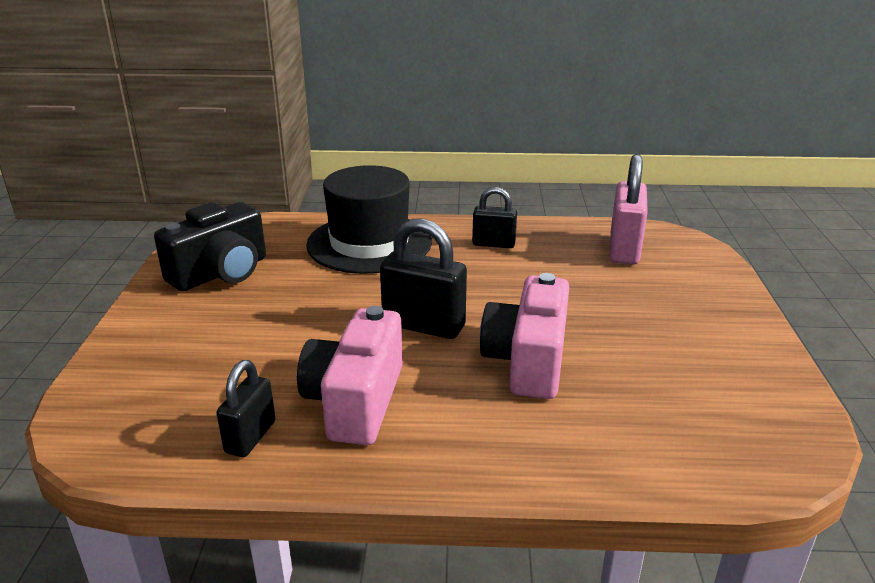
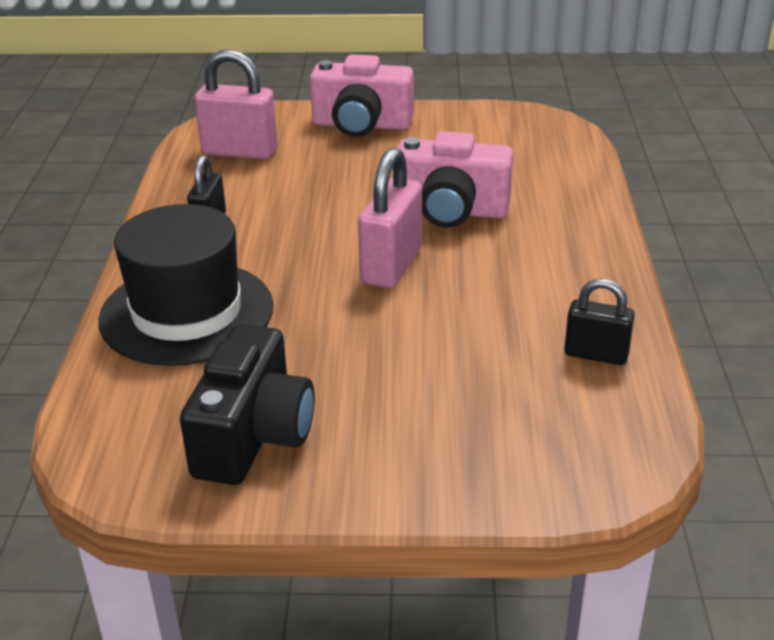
camera: 90 degrees left, 5 degrees up
(221, 273) = (253, 436): black camera -> black camera turned 60 degrees clockwise
(355, 401) = (528, 299): pink camera -> pink camera (361, 125)
(423, 325) = (391, 266): black padlock -> pink padlock

